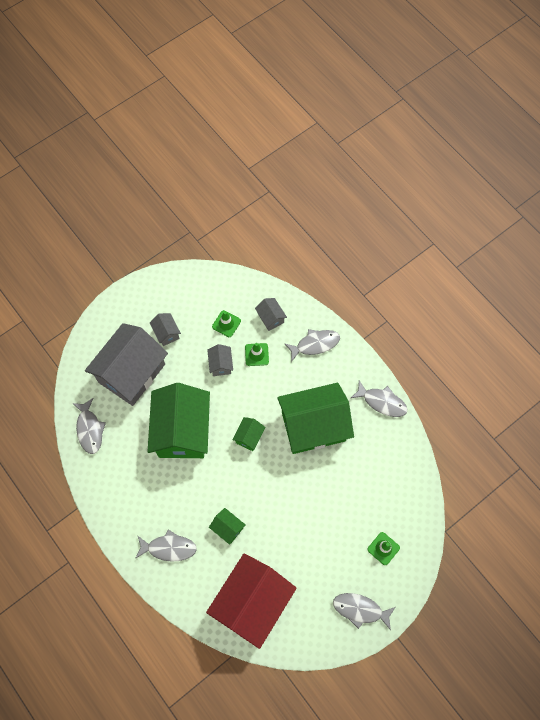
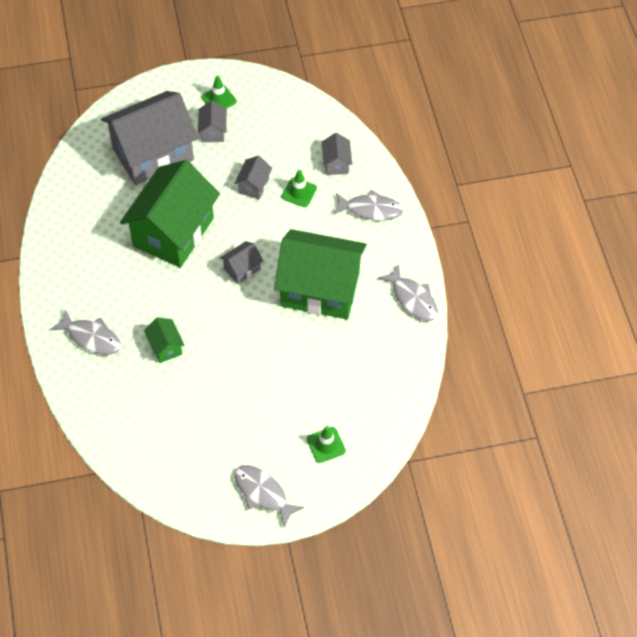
camera: 25 degrees right, 10 degrees down
(89, 429) = (76, 188): grey fish -> none
(226, 324) = (283, 149): green traffic cone -> green traffic cone (219, 99)
(249, 437) = (242, 269): green house -> grey house
(252, 602) = (148, 431): red house -> none

